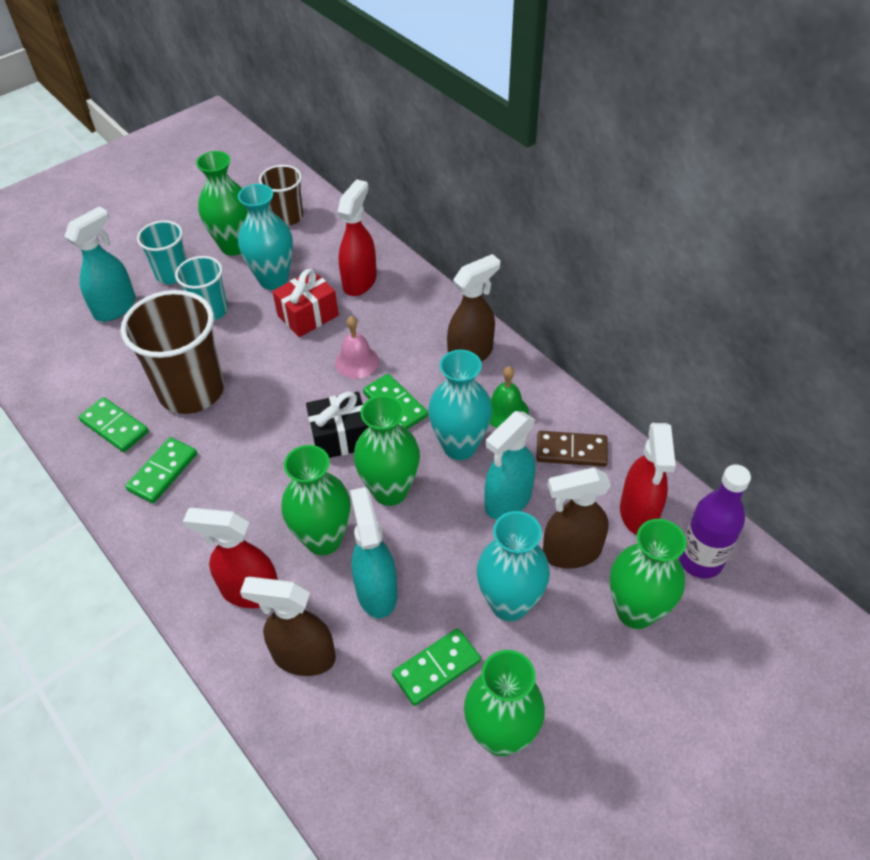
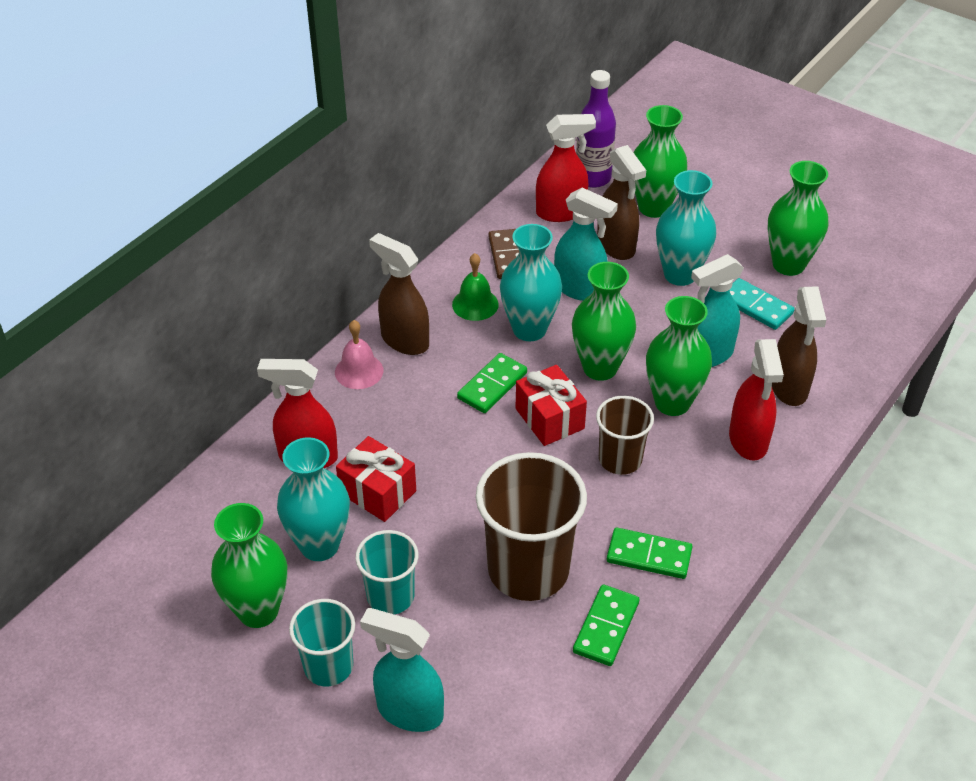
camera: 105 degrees left, 5 degrees down
(287, 217) = (187, 567): brown cup -> brown cup (620, 459)
(340, 437) = (549, 419): black gift -> red gift
(357, 362) = (440, 430): pink bell -> pink bell (359, 371)
(436, 668) = (756, 306): green domino -> turquoise domino

